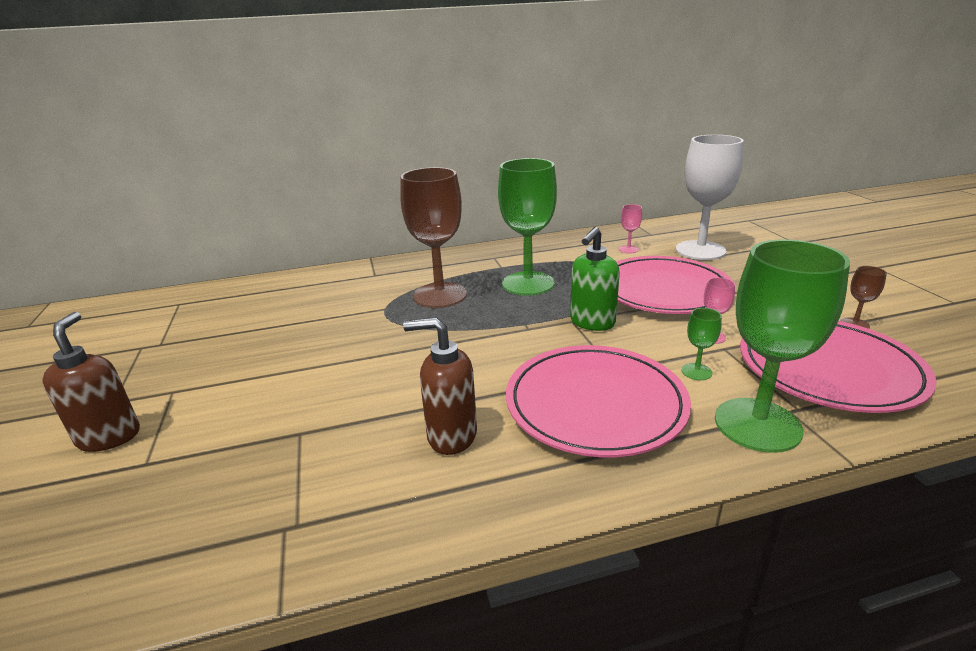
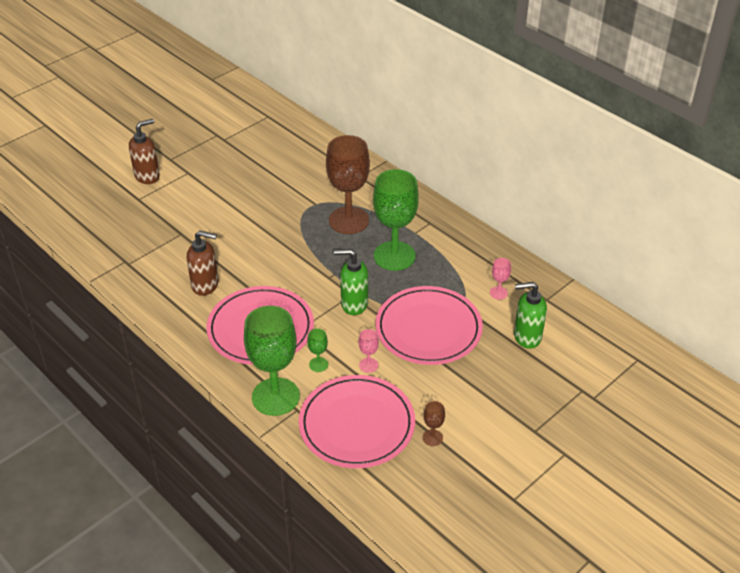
camera: 60 degrees right, 15 degrees up
(451, 436) = (205, 285): brown soap dispenser -> brown soap dispenser turned 120 degrees clockwise
(700, 250) = (527, 337): white goblet -> green soap dispenser

